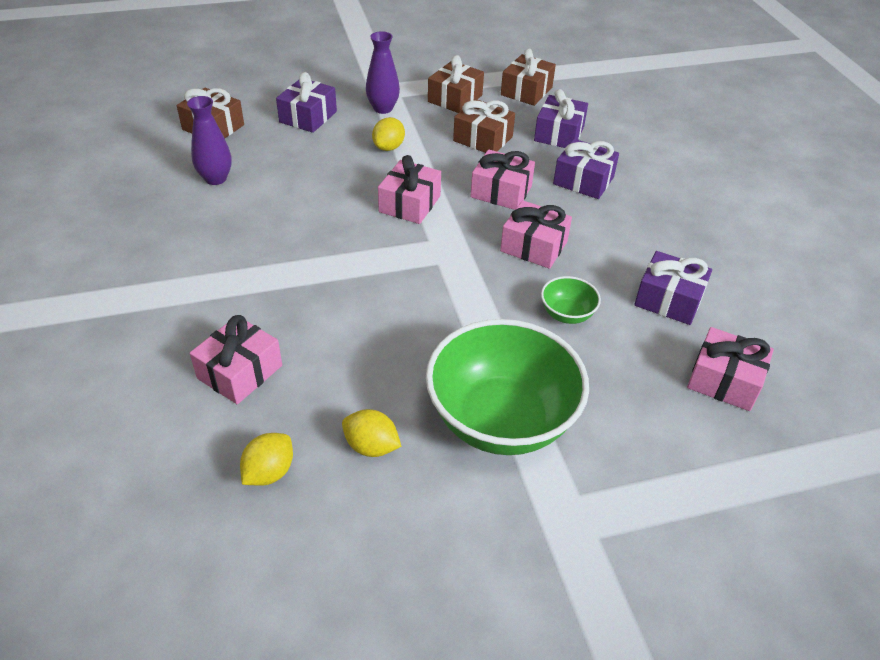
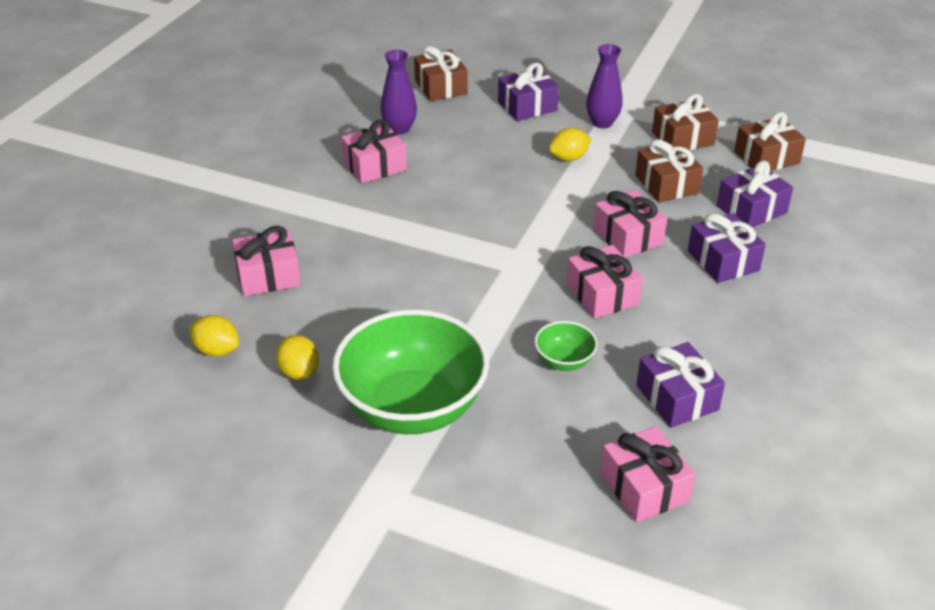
camera: 40 degrees right, 5 degrees down
(269, 472) = (217, 350): yellow lemon -> yellow lemon turned 45 degrees clockwise
(409, 204) = (532, 212): pink gift -> pink gift (375, 166)

